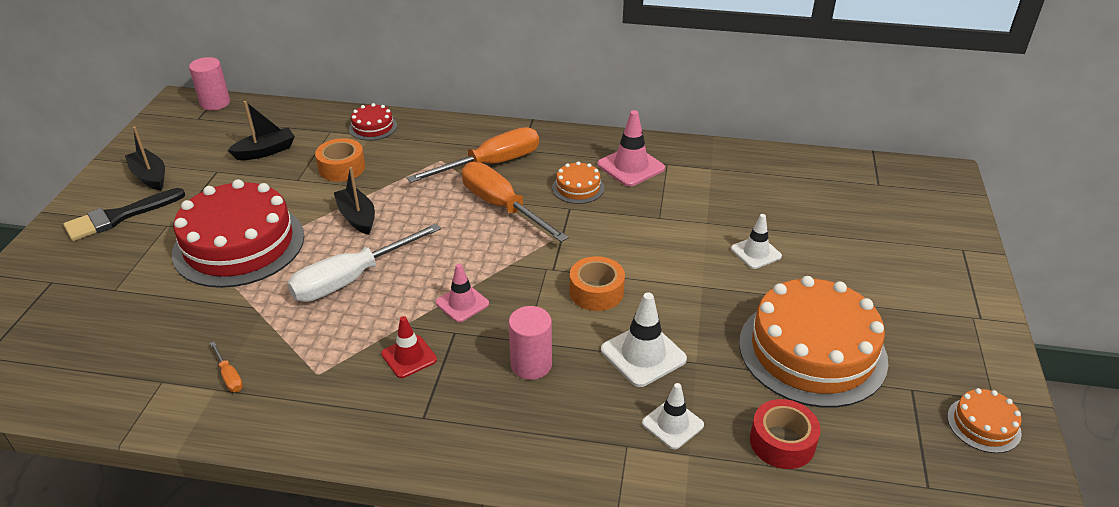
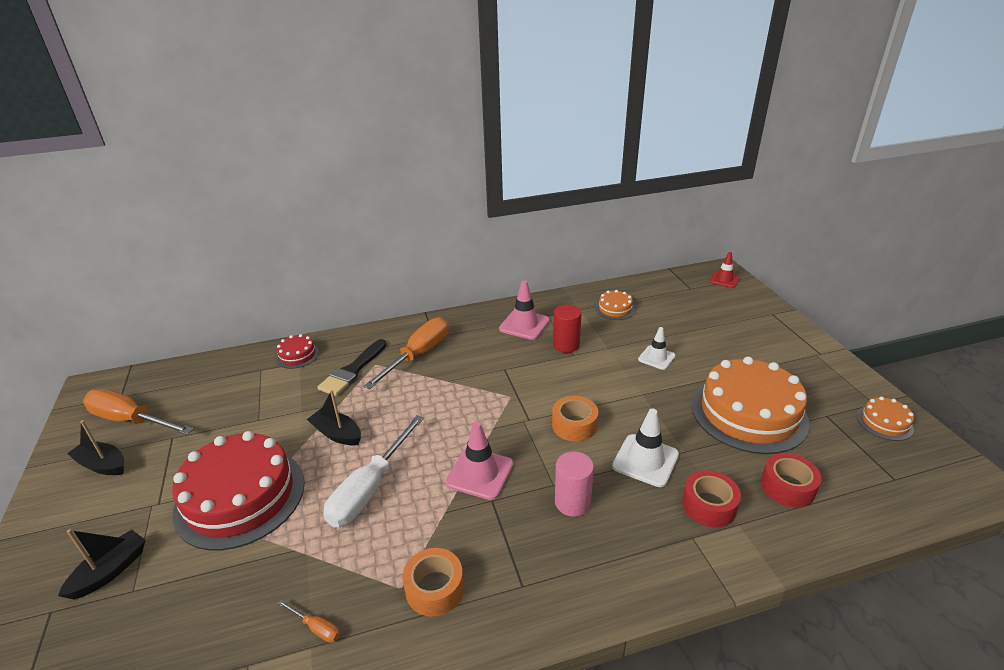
camera: 25 degrees left, 5 degrees down
(119, 217) = (92, 515): black brush -> black brush (352, 371)
(215, 103) = (130, 378): pink cylinder -> none
(265, 151) = (210, 405): black boat -> black boat (110, 571)
(342, 168) = (293, 396): orange tape -> orange tape (434, 588)
(409, 357) = (470, 537): red traffic cone -> red traffic cone (724, 279)
(462, 303) = (480, 473): pink traffic cone -> pink traffic cone, size x1.51
(502, 207) = (452, 385): orange screwdriver -> orange screwdriver (131, 420)
(578, 188) = (499, 352): orange cake -> orange cake (615, 309)
(660, 204) = (566, 345): none -> red cylinder
(672, 424) = (709, 505): white traffic cone -> red tape

